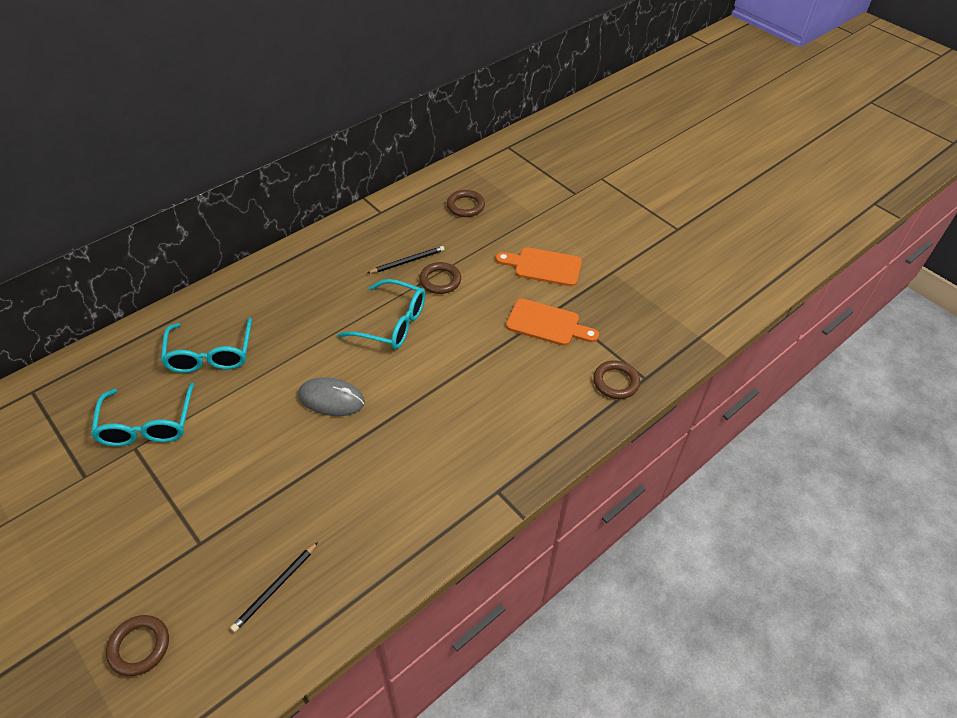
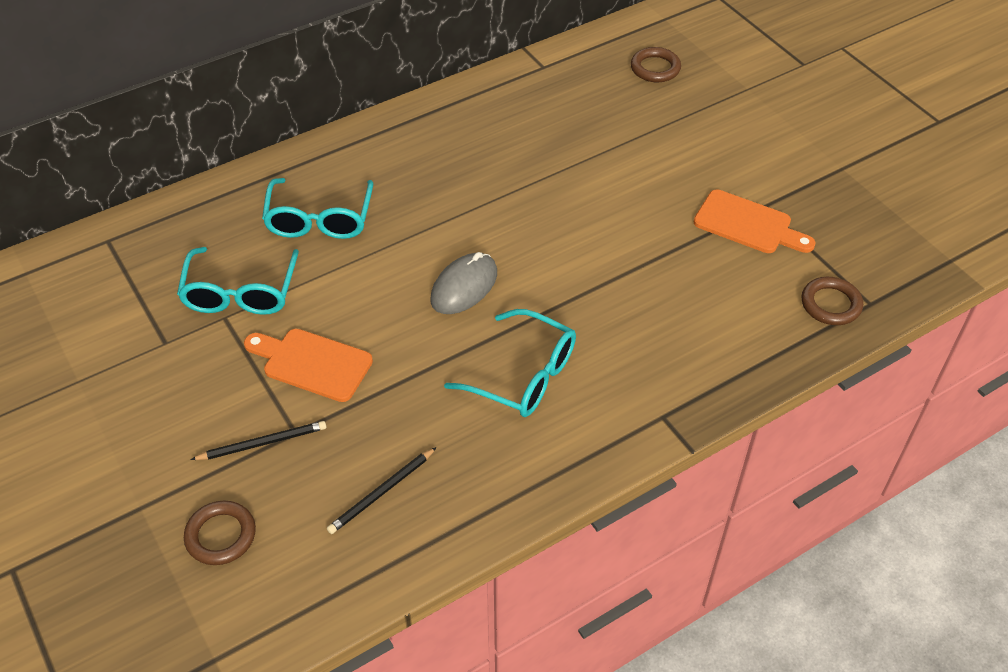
camera: 10 degrees right, 0 degrees up
(331, 399) = (464, 287): grey mouse -> grey mouse turned 75 degrees counterclockwise
(392, 323) = (547, 204): turquoise glasses -> turquoise glasses (523, 375)
(408, 261) = (573, 131): black pencil -> black pencil (263, 443)
(440, 280) = (613, 158): brown ring -> none
(543, 266) = (751, 153): orange cutting board -> orange cutting board (312, 363)

